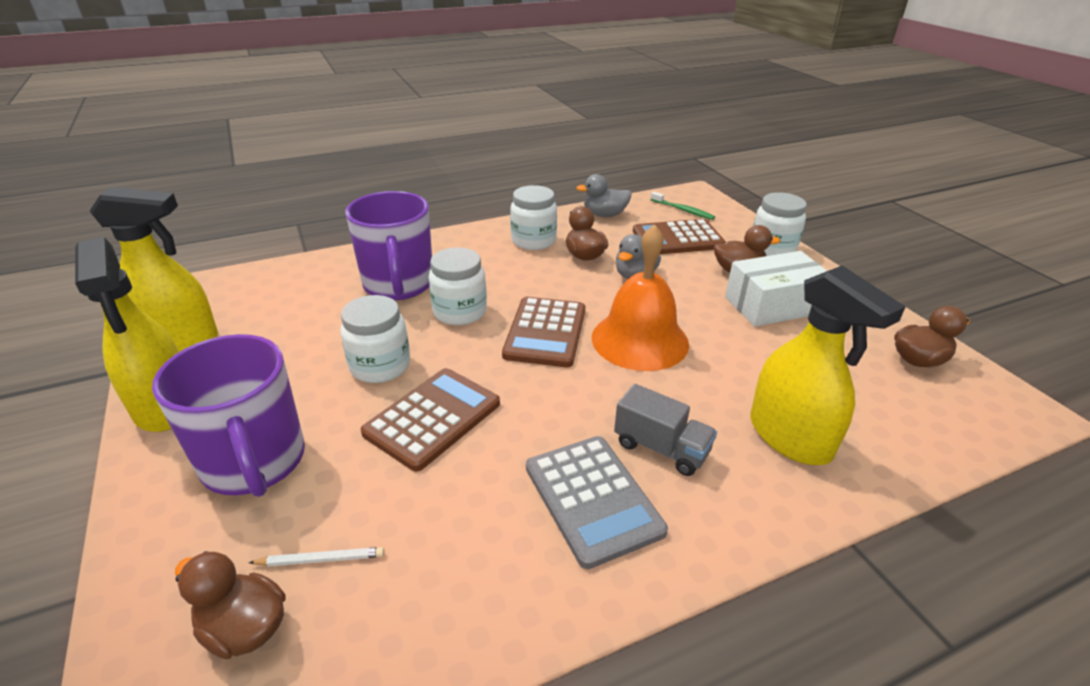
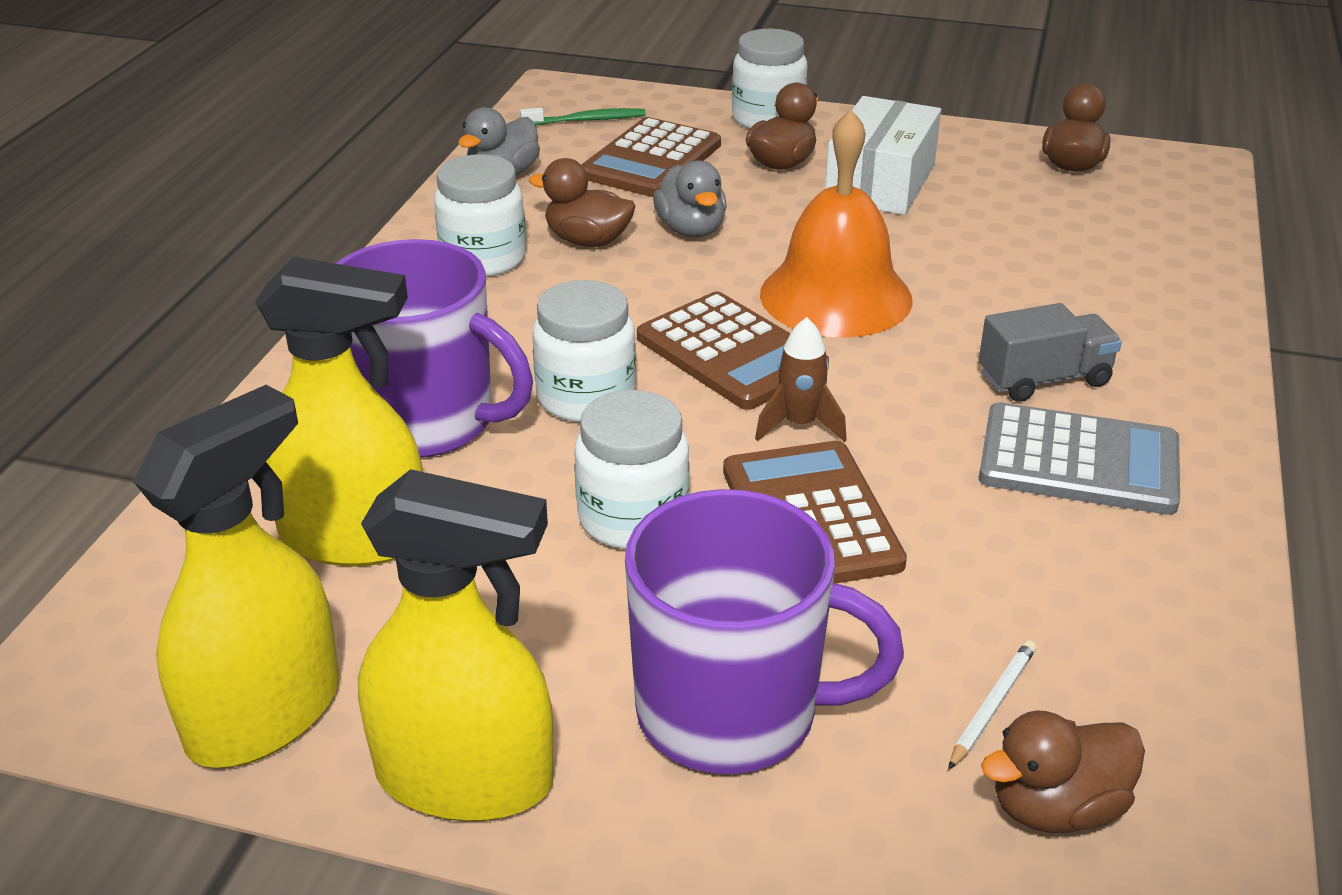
camera: 50 degrees left, 0 degrees up
(508, 380) = (799, 425): none -> brown rocket
(790, 437) = (1107, 297): yellow spray bottle -> yellow spray bottle (354, 537)

